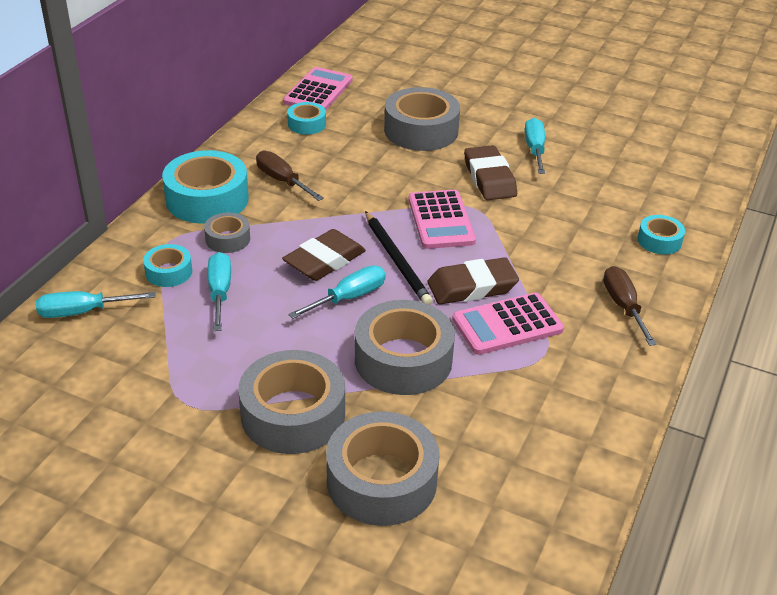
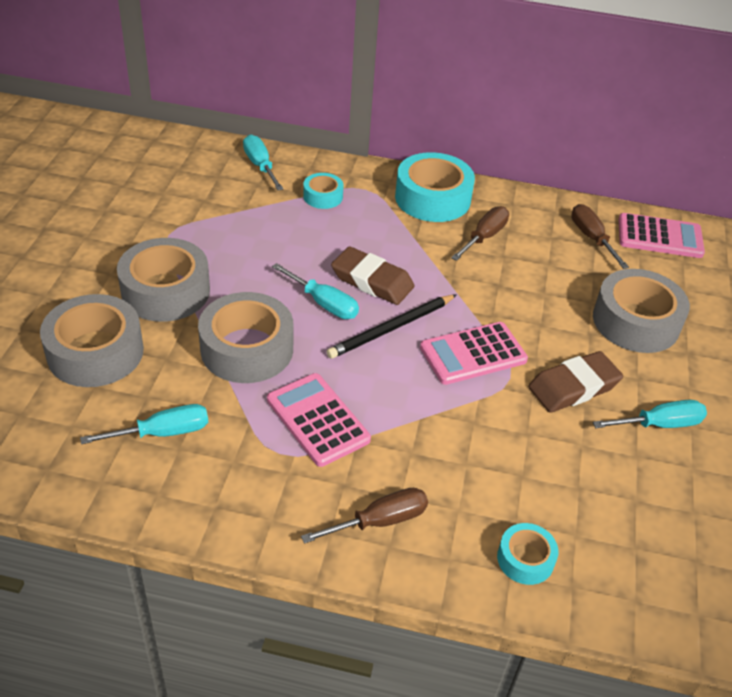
camera: 75 degrees right, 5 degrees up
(220, 292) = (306, 227): turquoise screwdriver -> turquoise screwdriver (163, 433)
(227, 239) = (380, 219): grey tape -> none
(307, 124) = (591, 238): turquoise tape -> brown screwdriver
(472, 287) = (369, 388): brown eraser -> none

